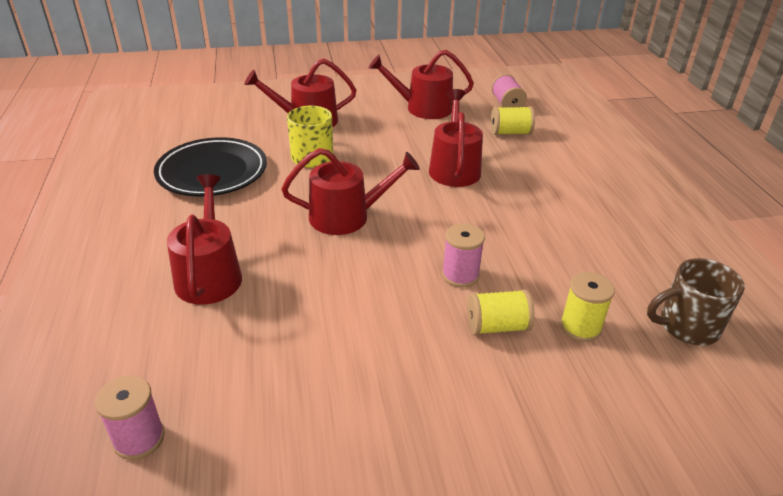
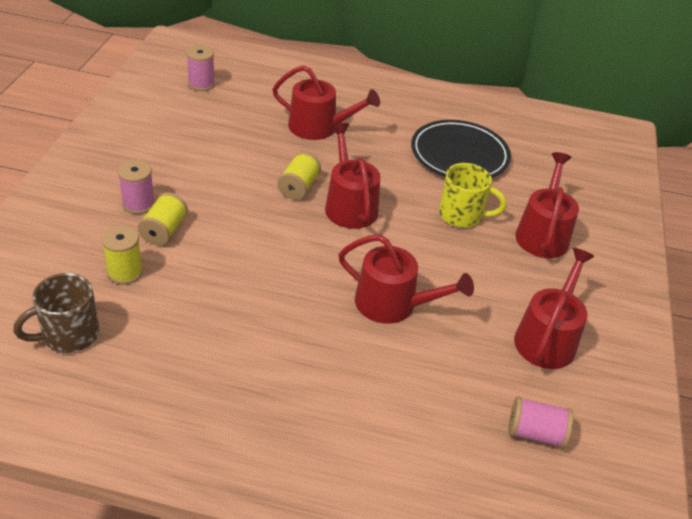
camera: 110 degrees right, 5 degrees up
(346, 216) = (349, 205): red watering can -> red watering can turned 150 degrees clockwise
(460, 275) = (230, 236): pink spool -> pink spool (138, 204)
(510, 133) = (451, 393): yellow spool -> yellow spool (298, 187)
(686, 326) = (69, 335): brown mug -> brown mug turned 135 degrees counterclockwise

